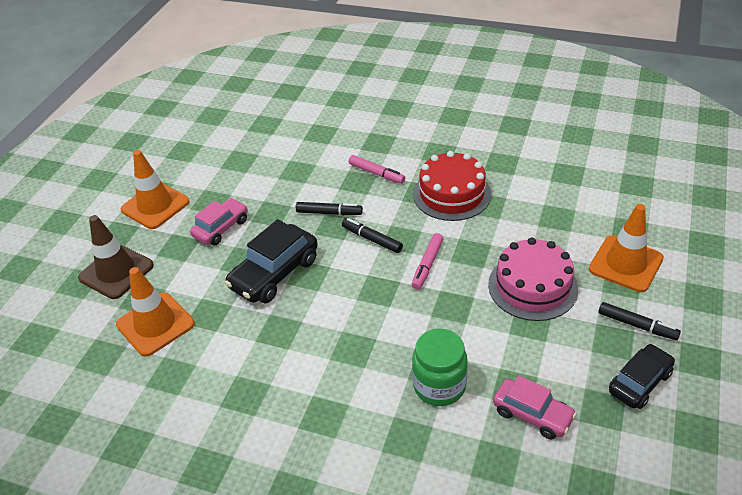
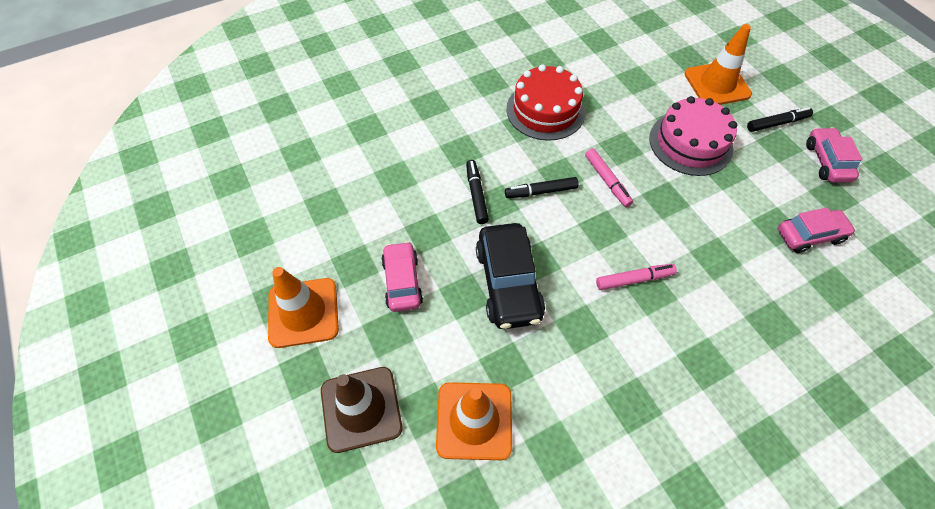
camera: 50 degrees left, 15 degrees up
(329, 213) = (476, 195): black marker -> black marker turned 60 degrees counterclockwise
(376, 173) = (466, 132): pink marker -> pink marker (634, 279)
(439, 386) = (738, 267): green jar -> none
(639, 382) = (827, 161): black car -> pink car

